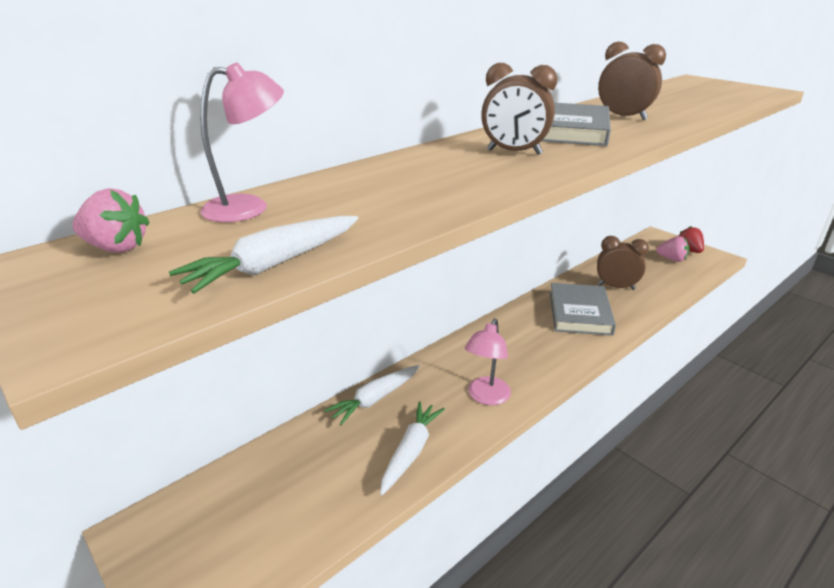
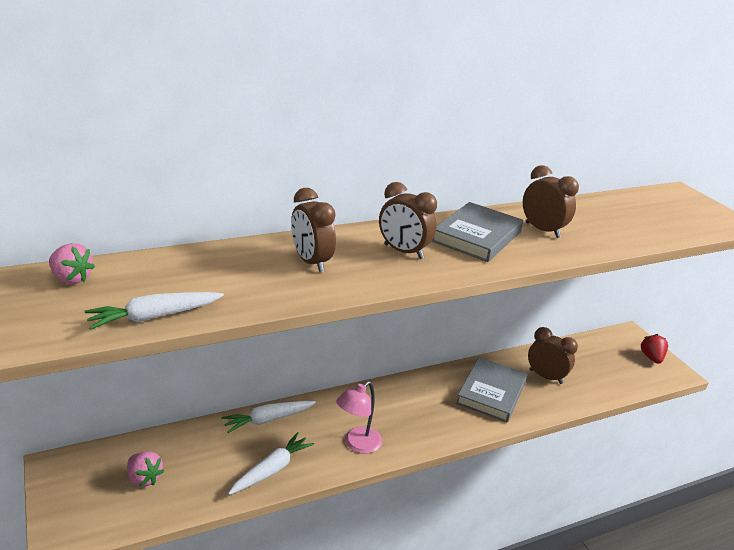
camera: 15 degrees right, 0 degrees up
(249, 207) = (170, 263): pink lamp -> none
(424, 176) = (311, 262): none -> brown clock
(672, 259) = (625, 362): pink strawberry -> pink strawberry (144, 478)

